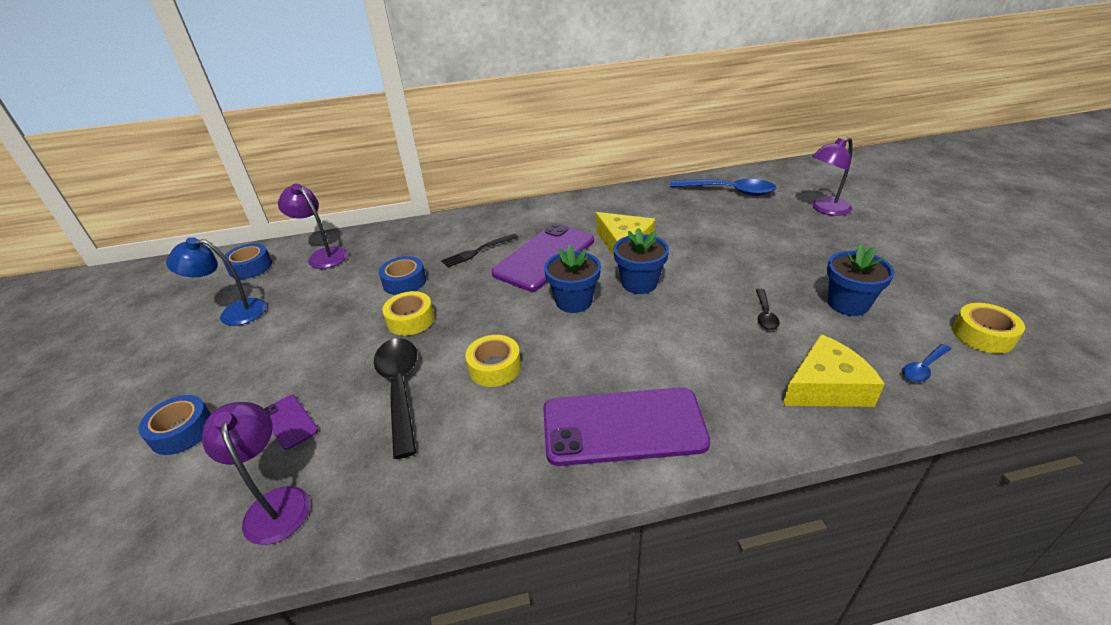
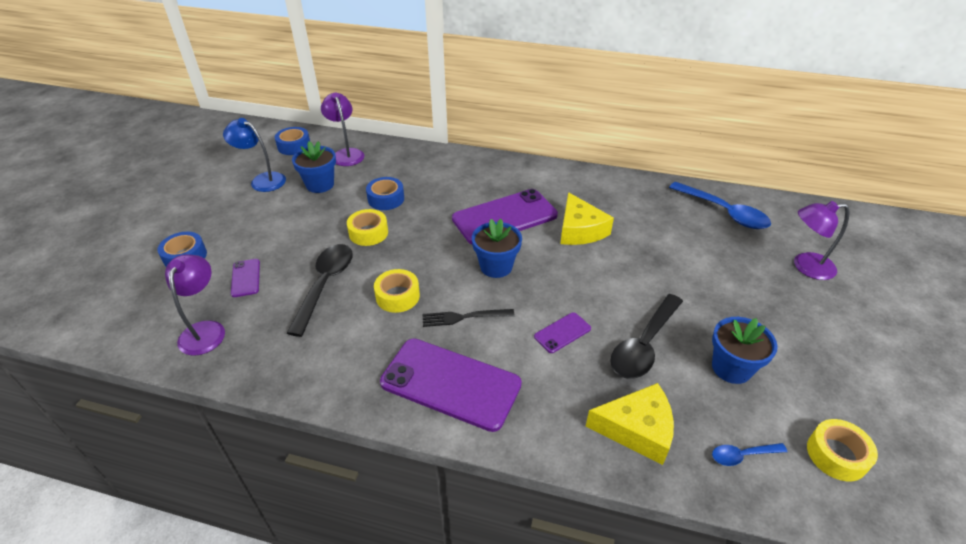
camera: 25 degrees right, 5 degrees up
(477, 251) = (457, 192): black fork -> black fork (463, 317)
(639, 283) = (561, 272): blue flower pot -> blue flower pot (320, 185)
(687, 334) = (562, 332): none -> purple phone
(765, 315) = (644, 345): black spoon -> black spoon, size x2.01

